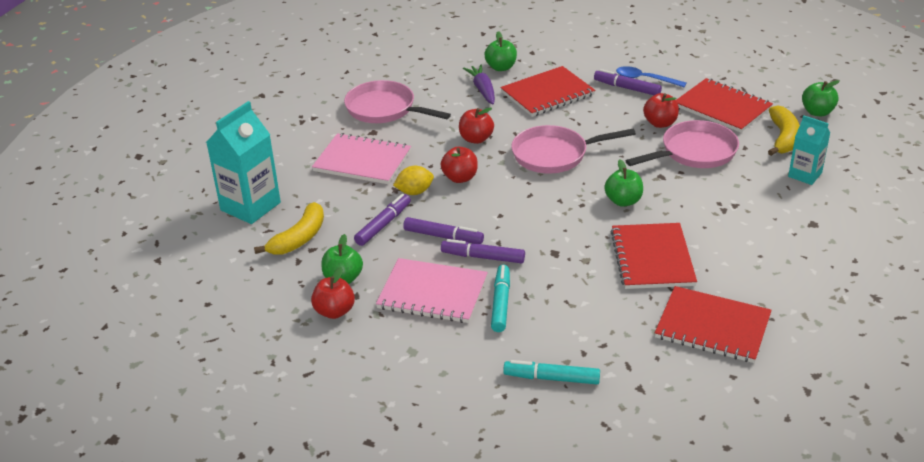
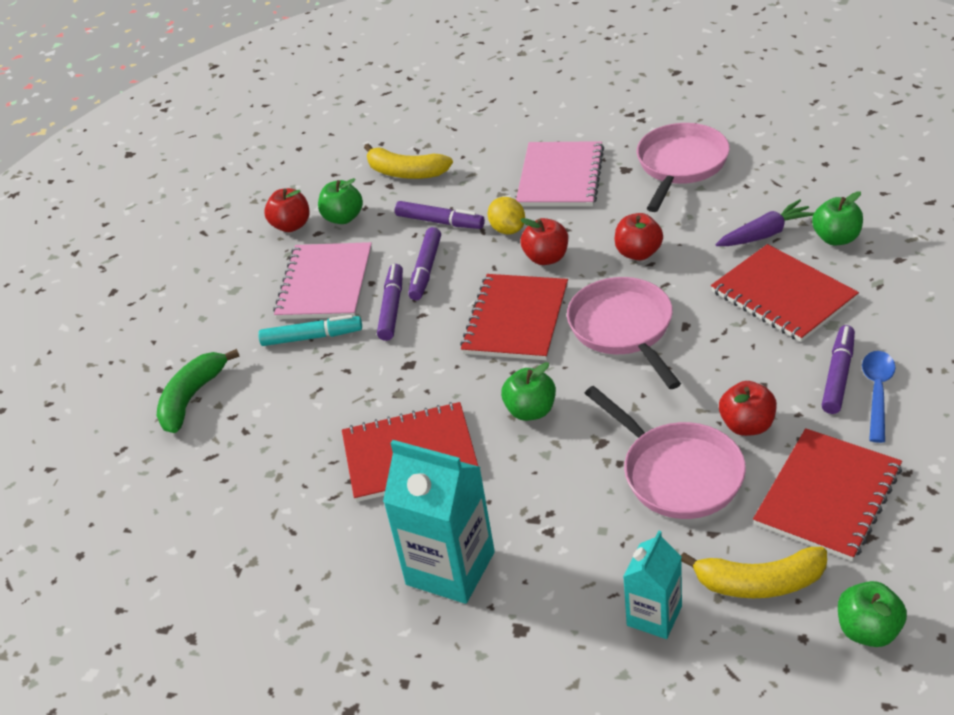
camera: 85 degrees right, 5 degrees up
(250, 206) = (455, 127): turquoise carton -> turquoise carton (450, 568)
(552, 378) = (192, 398): turquoise marker -> green banana
(712, 326) = (279, 526): red notebook -> red notebook (516, 319)

